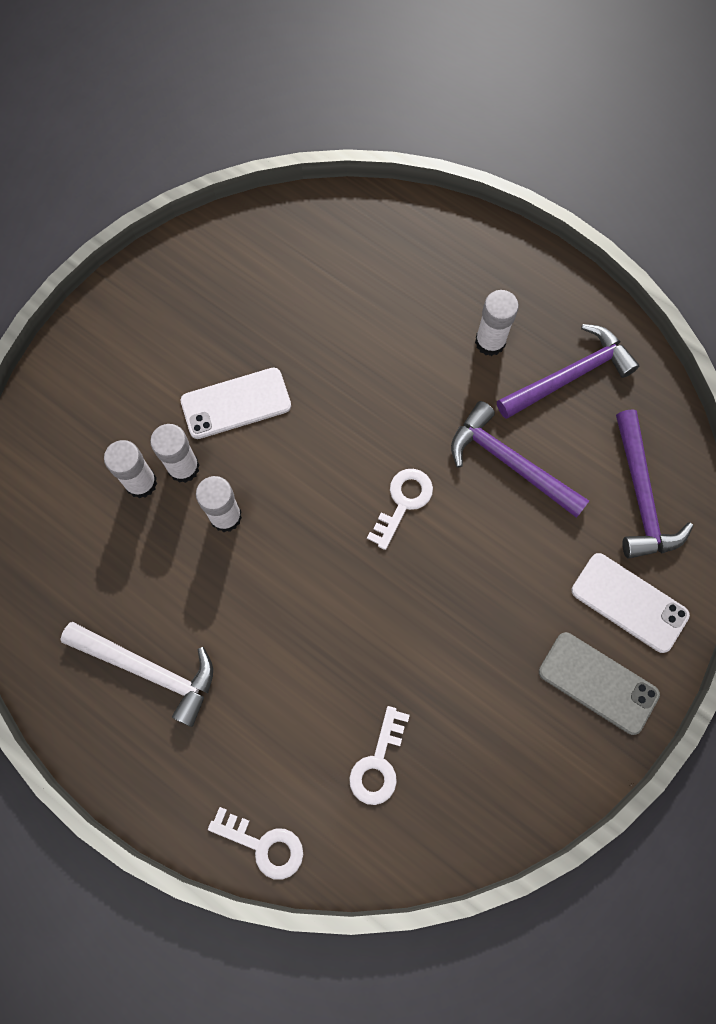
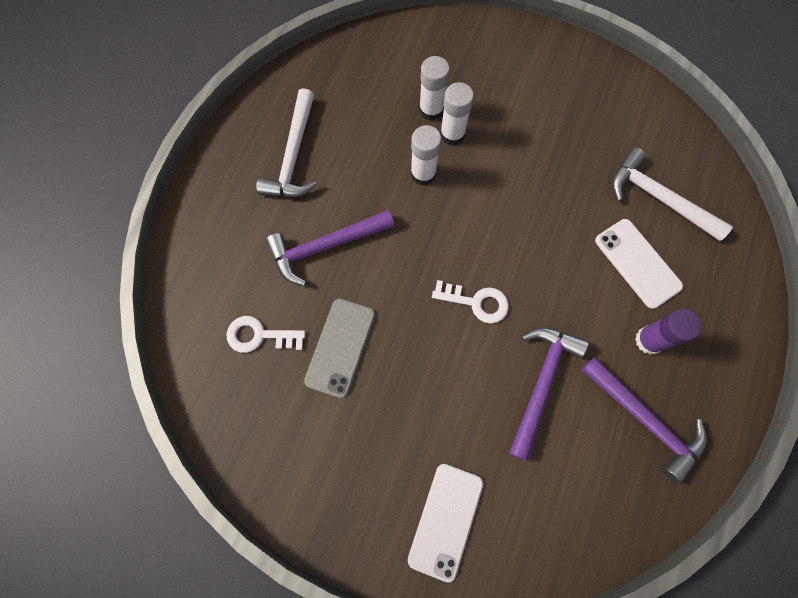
camera: 75 degrees right, 0 degrees up
(236, 403) = (516, 155): white phone -> white phone (637, 263)
(264, 845) = (184, 268): white key -> none
(335, 274) = (658, 198): none -> white hammer
(490, 342) = (649, 340): white glue stick -> purple glue stick
(598, 683) = (366, 505): grey phone -> grey phone (340, 347)
(641, 496) = (550, 512): purple hammer -> purple hammer (325, 246)

